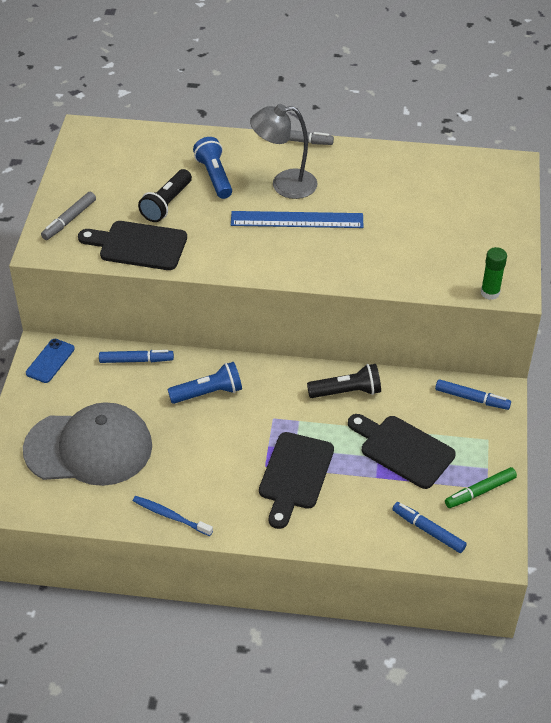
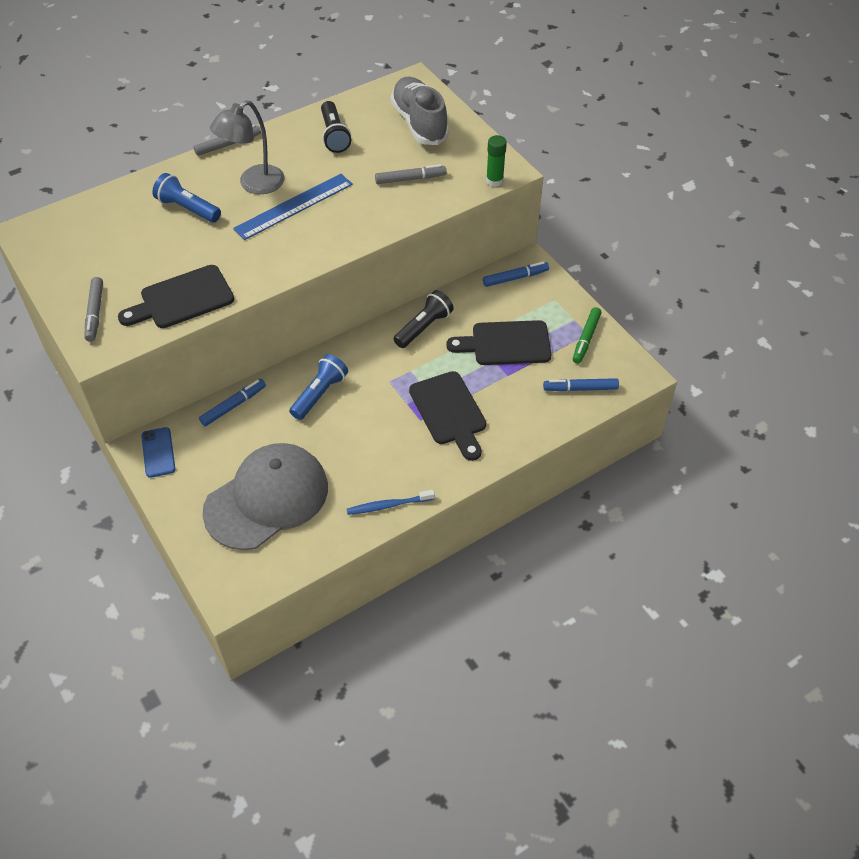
camera: 40 degrees left, 5 degrees up
(167, 204) = (170, 252): black flashlight -> black flashlight (334, 135)
(417, 250) = (410, 179): none -> grey marker
(477, 206) = (419, 123): none -> grey shoe

